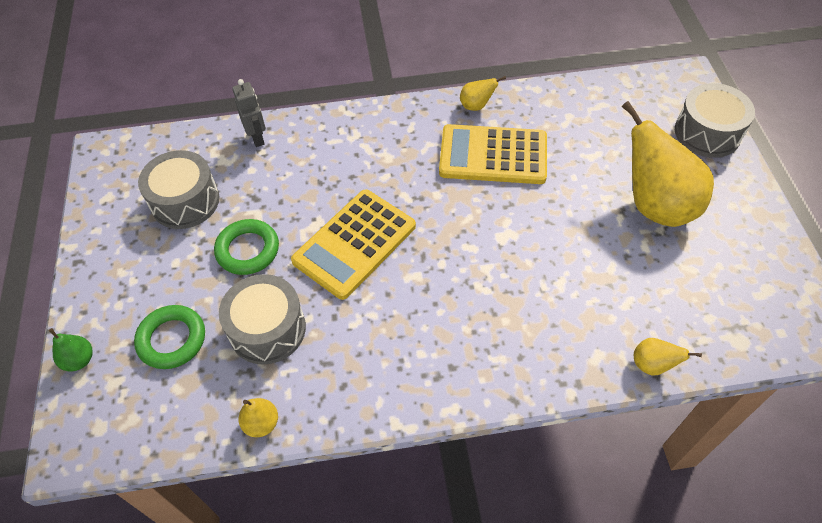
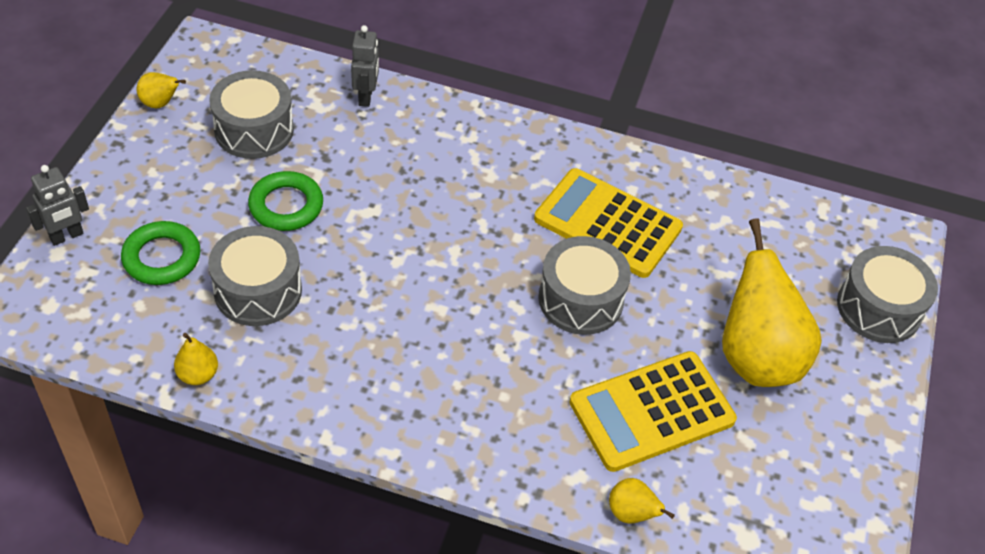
camera: 20 degrees right, 5 degrees down
(79, 360) = (67, 236): green pear -> grey robot
(354, 243) = (397, 248): yellow calculator -> yellow calculator (651, 411)
(476, 106) = (626, 163): yellow pear -> yellow pear (160, 103)
(511, 220) = (580, 299): none -> grey drum

